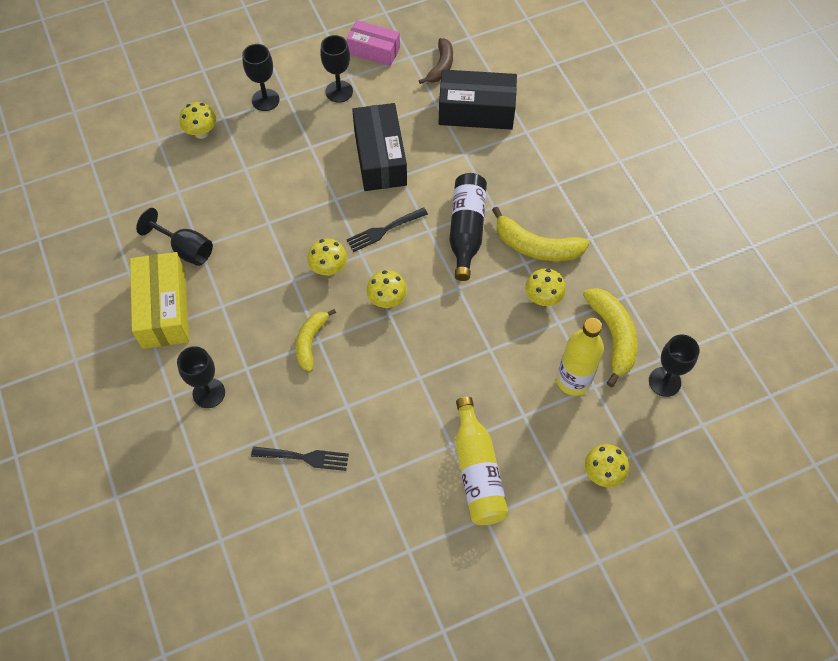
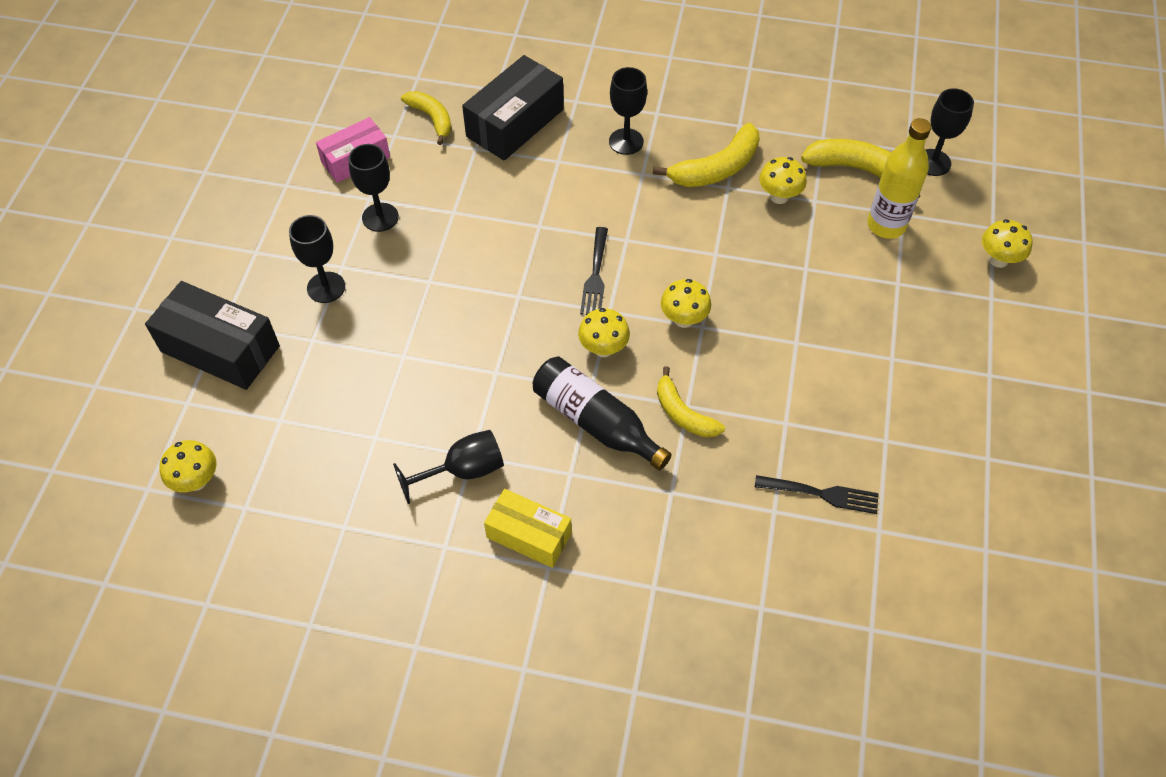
camera: 55 degrees left, 5 degrees down
(164, 309) = (529, 535): yellow box -> yellow box, size x0.65
(201, 132) = (312, 371): yellow mushroom -> yellow mushroom (196, 481)
(209, 393) = (677, 546): black goblet -> black goblet (626, 141)
(305, 457) = (822, 494): black fork -> black fork turned 60 degrees clockwise
(380, 158) = (500, 230): black box -> black box (220, 349)
(441, 66) = (432, 119): brown banana -> yellow banana
(466, 230) = (653, 210): black bottle -> black bottle (596, 422)
(477, 471) = (935, 353): yellow bottle -> none

